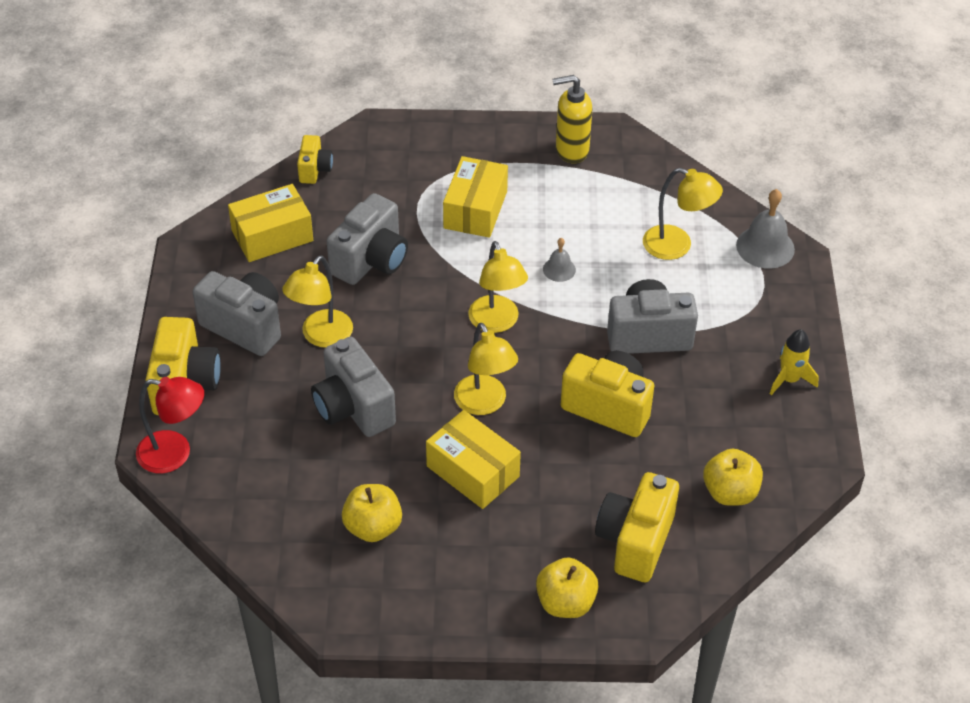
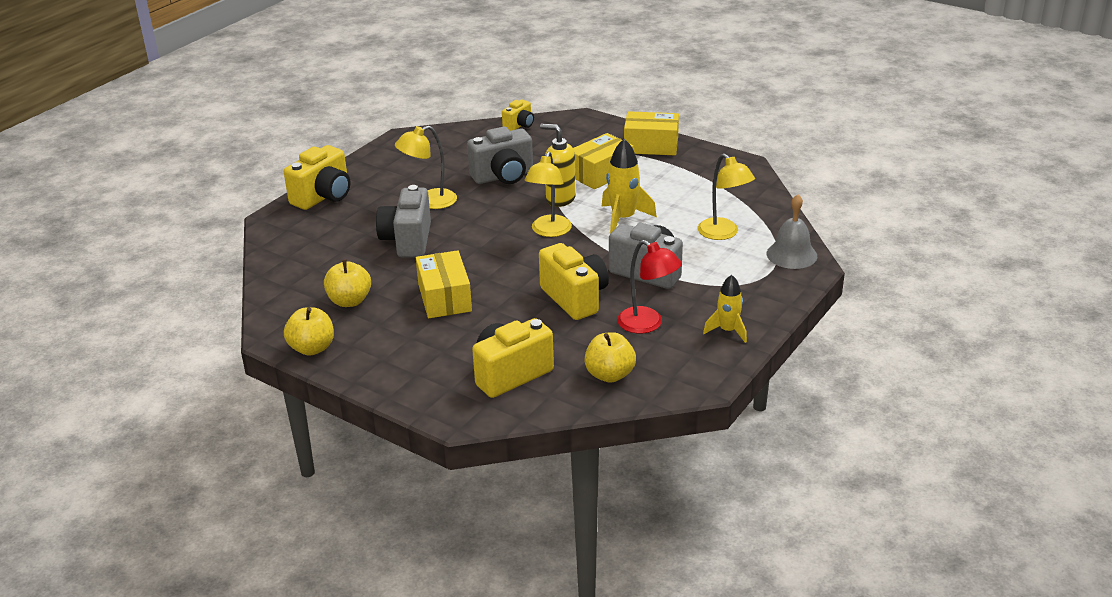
camera: 35 degrees right, 15 degrees down
(175, 454) = (279, 225): red lamp -> red lamp (647, 324)
(244, 326) = (390, 182): grey camera -> none
(272, 236) = (457, 147): yellow box -> yellow box (651, 145)
(484, 404) = (493, 268): yellow lamp -> none
(559, 269) = (623, 219): grey bell -> yellow rocket
(565, 602) = (424, 387): yellow apple -> yellow apple (312, 348)
(571, 150) = (702, 164): yellow soap dispenser -> yellow soap dispenser (560, 199)

